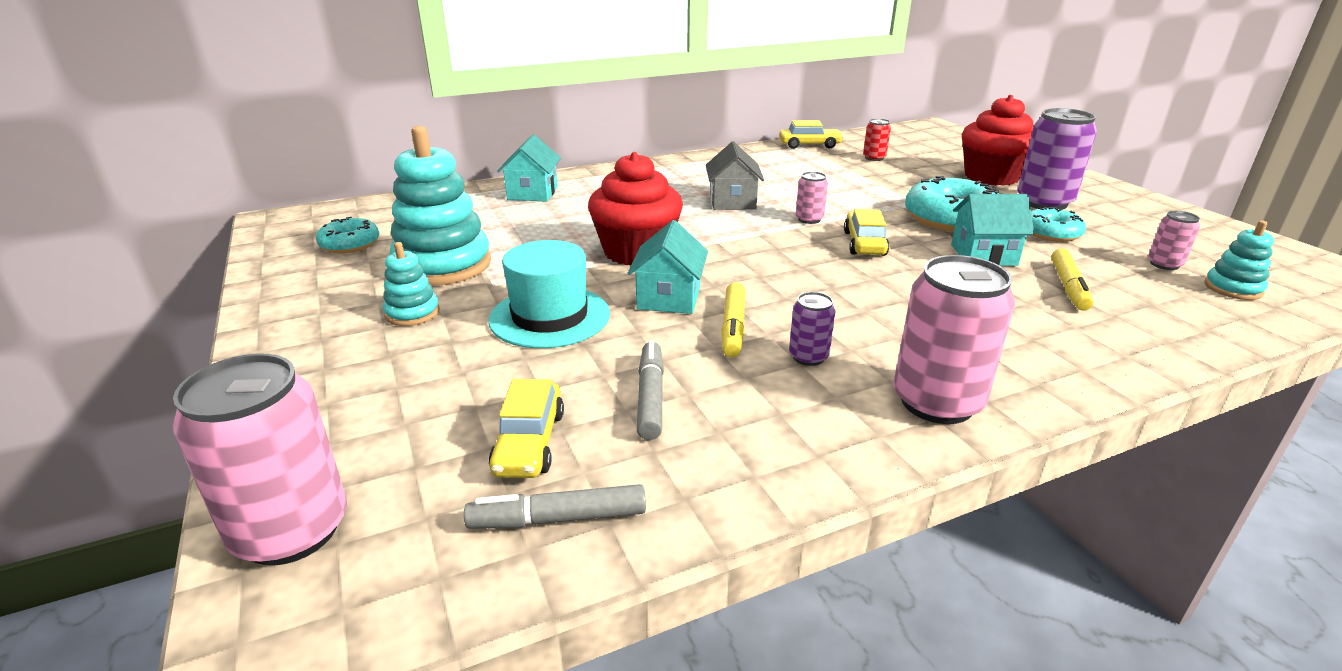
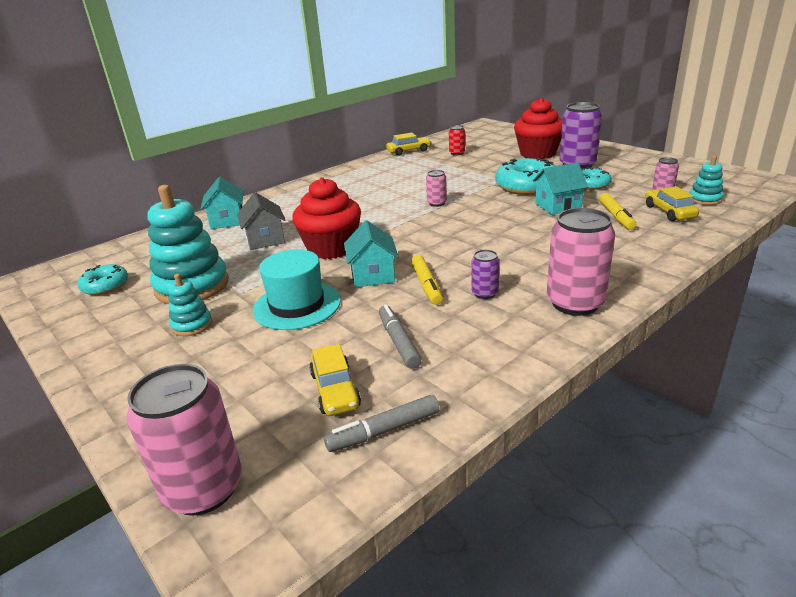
camera: 15 degrees left, 0 degrees up
(732, 202) = (378, 200): grey house -> grey house (265, 240)
(864, 243) = (481, 213): yellow car -> yellow car (669, 212)

